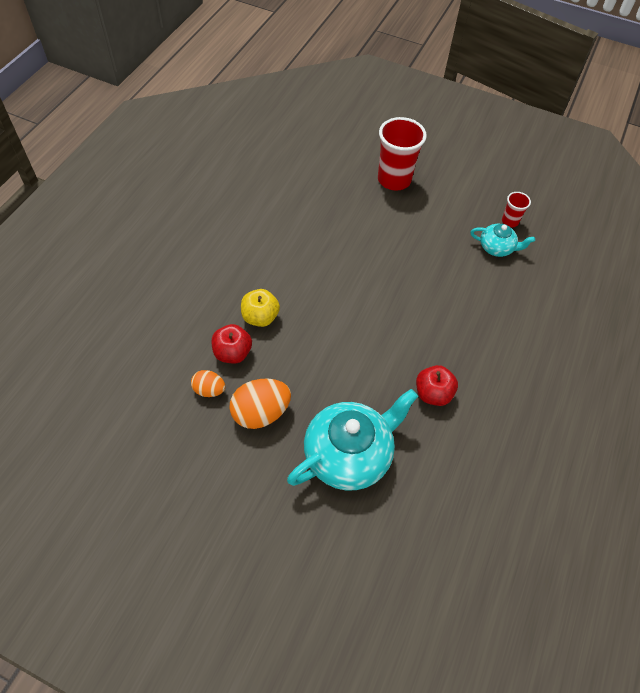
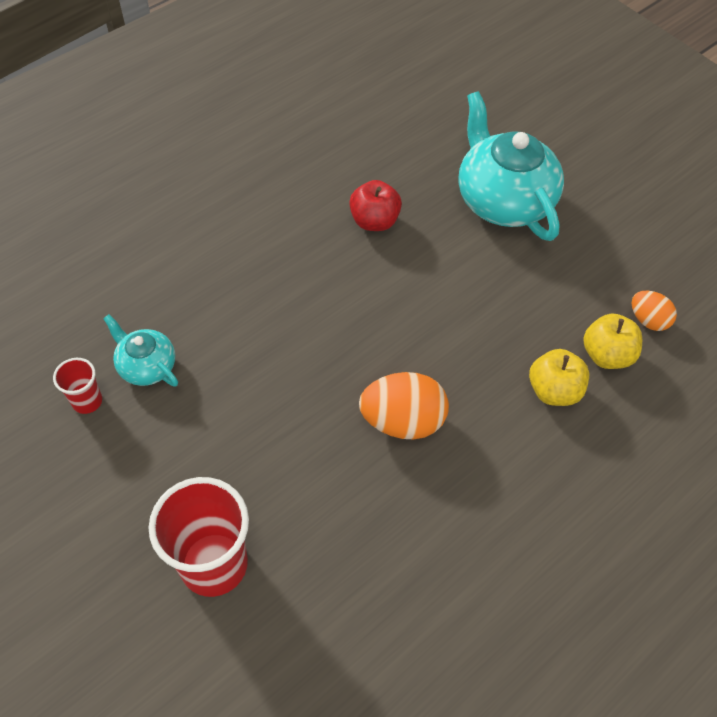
camera: 155 degrees left, 0 degrees up
(232, 353) = (606, 355): red apple -> yellow apple
(260, 413) = (589, 273): orange egg -> orange egg (402, 421)
(349, 454) = (502, 200): turquoise teapot -> turquoise teapot turned 75 degrees clockwise

